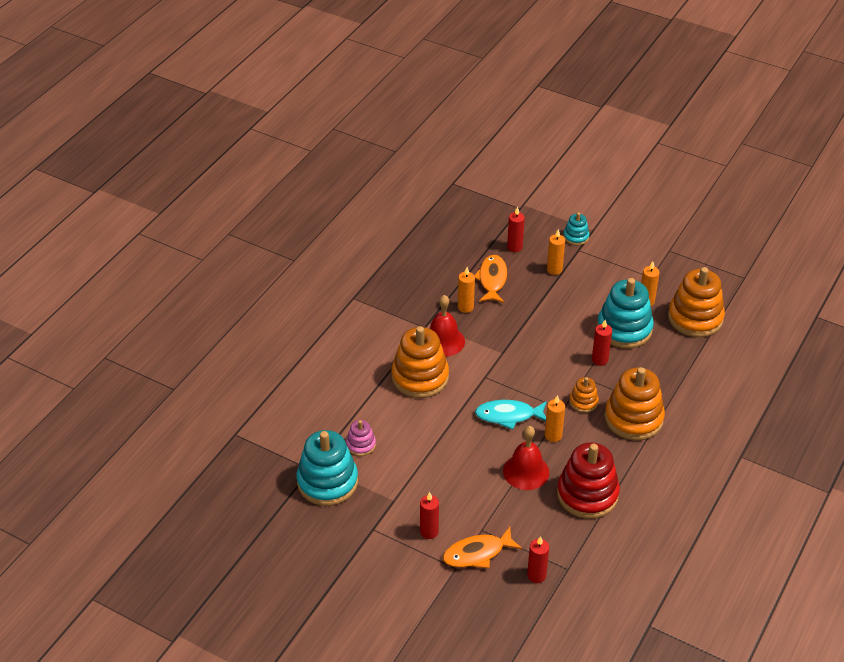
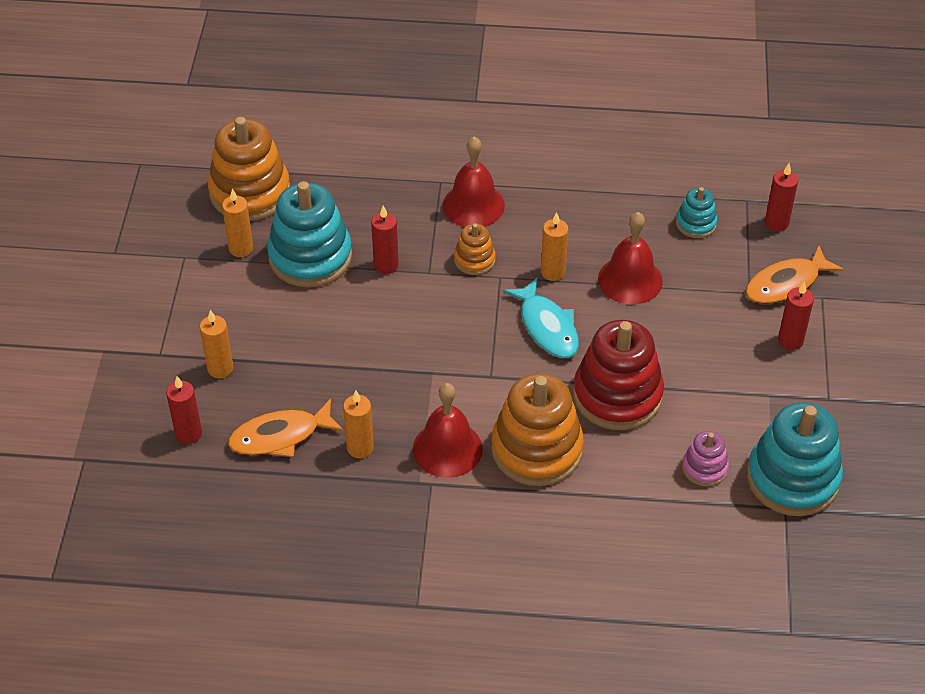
camera: 115 degrees left, 5 degrees up
(477, 553) = (786, 284): orange fish -> orange fish turned 105 degrees clockwise
(576, 237) = (129, 366): turquoise stacking toy -> turquoise stacking toy (696, 223)
(587, 494) = (626, 213): red stacking toy -> red stacking toy (617, 395)
(633, 418) = (473, 205): orange stacking toy -> red bell

